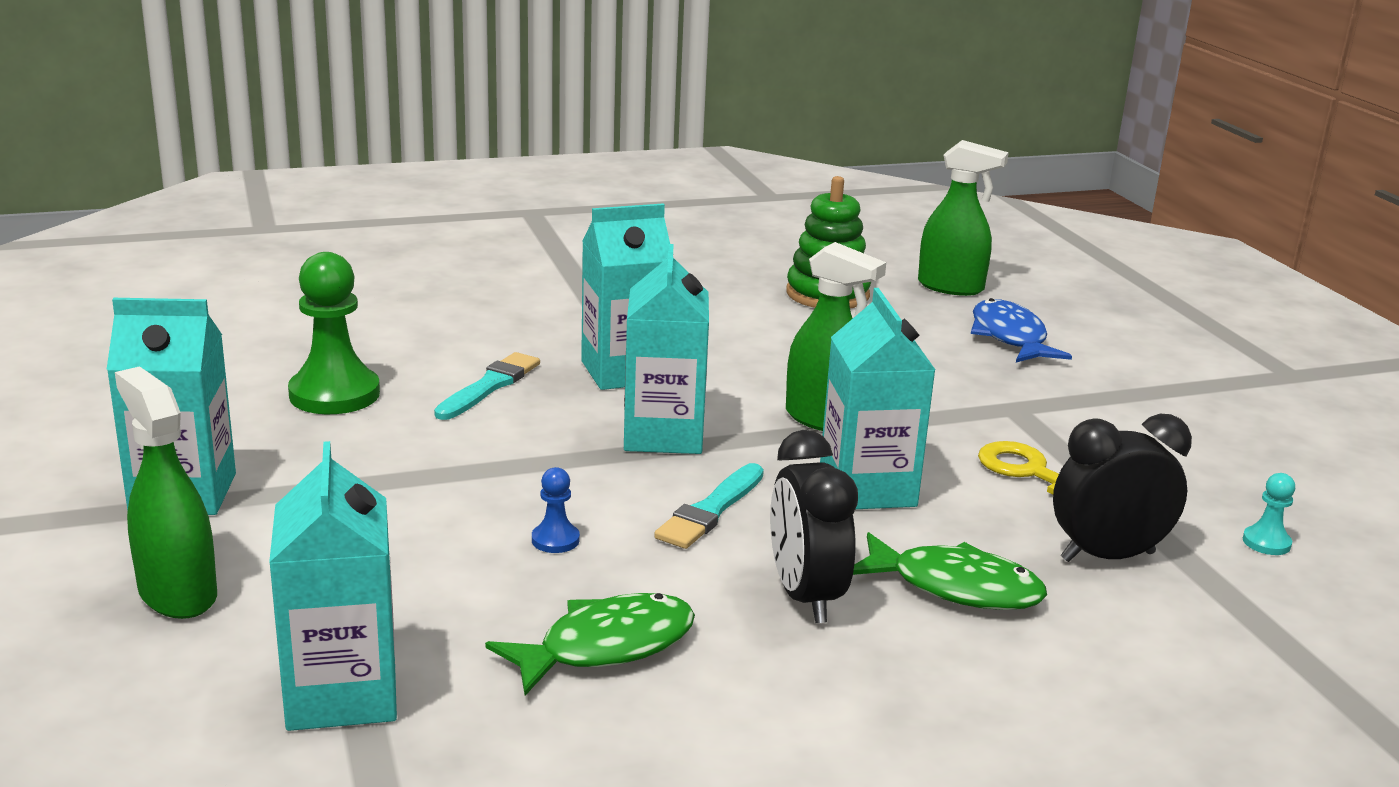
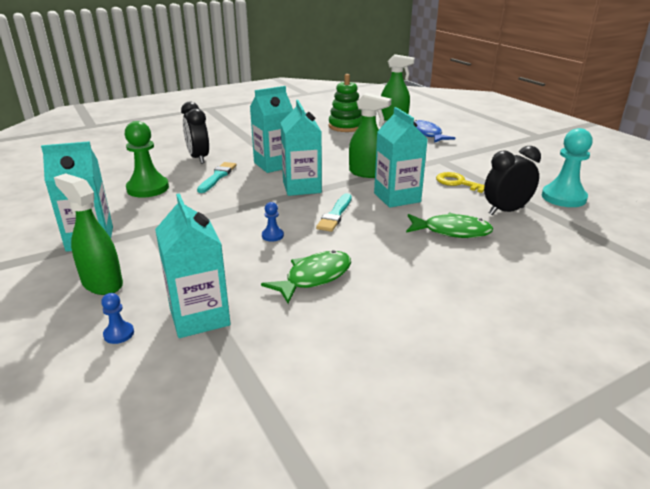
camera: 10 degrees left, 5 degrees up
(177, 703) = (119, 334): none -> blue pawn
(805, 596) = (391, 244): black clock -> black clock (198, 158)
(1266, 542) = (563, 197): turquoise pawn -> turquoise pawn, size x2.19

